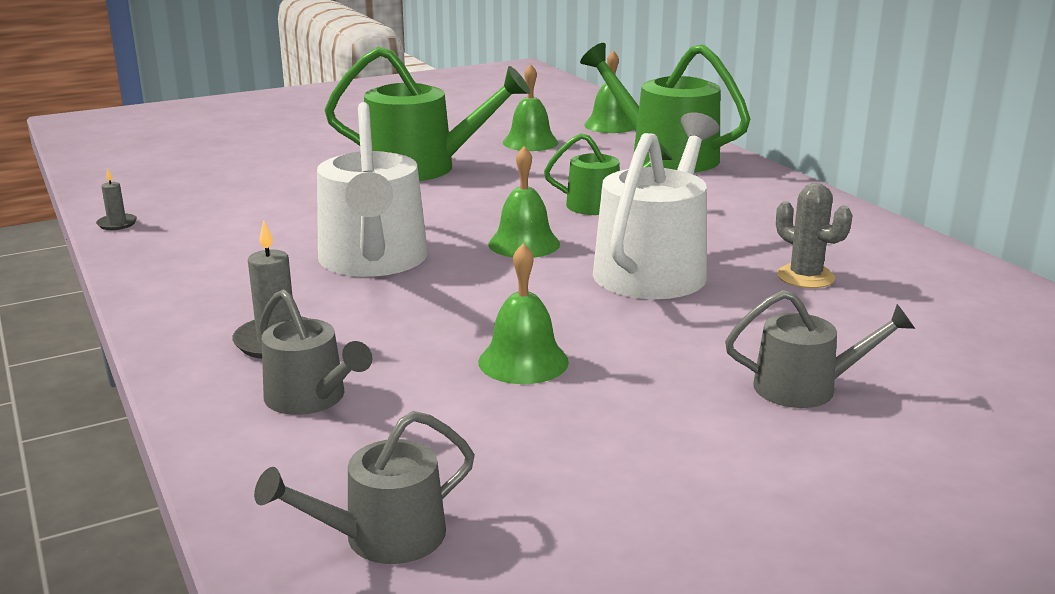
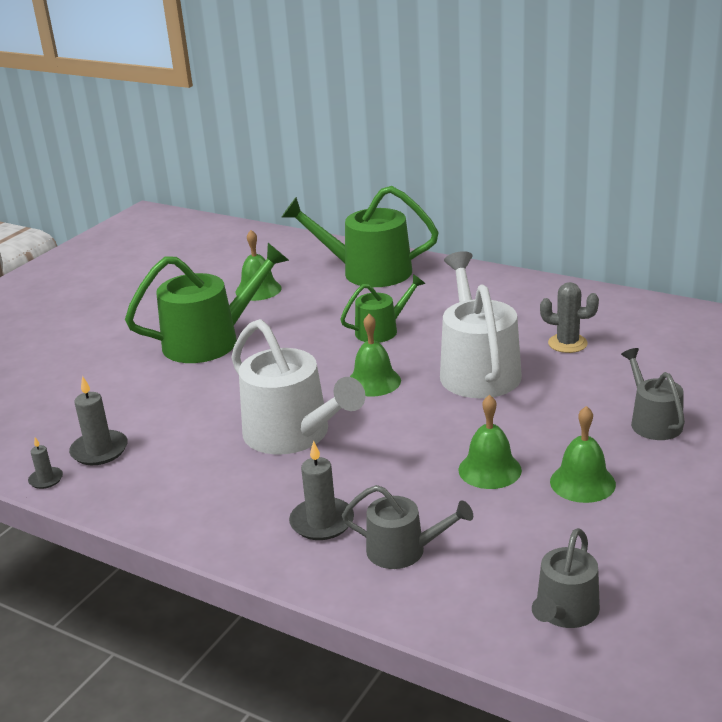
camera: 30 degrees left, 5 degrees up
(192, 217) = (99, 450): none -> grey candle
(610, 125) = (294, 254): green bell -> green bell (582, 482)
(805, 387) = (653, 421): grey watering can -> grey watering can turned 75 degrees counterclockwise

